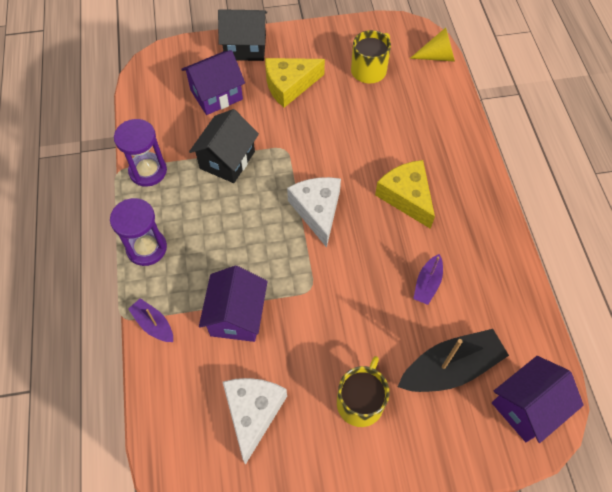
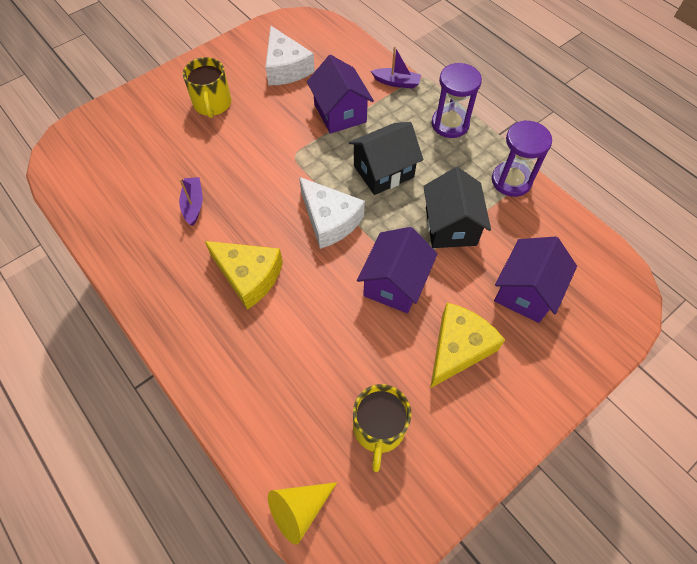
camera: 150 degrees right, 0 degrees up
(245, 47) = (553, 376): black house -> black house (383, 171)
(450, 368) = (150, 152): black boat -> none
(527, 406) = (79, 153): purple house -> purple house (394, 283)

